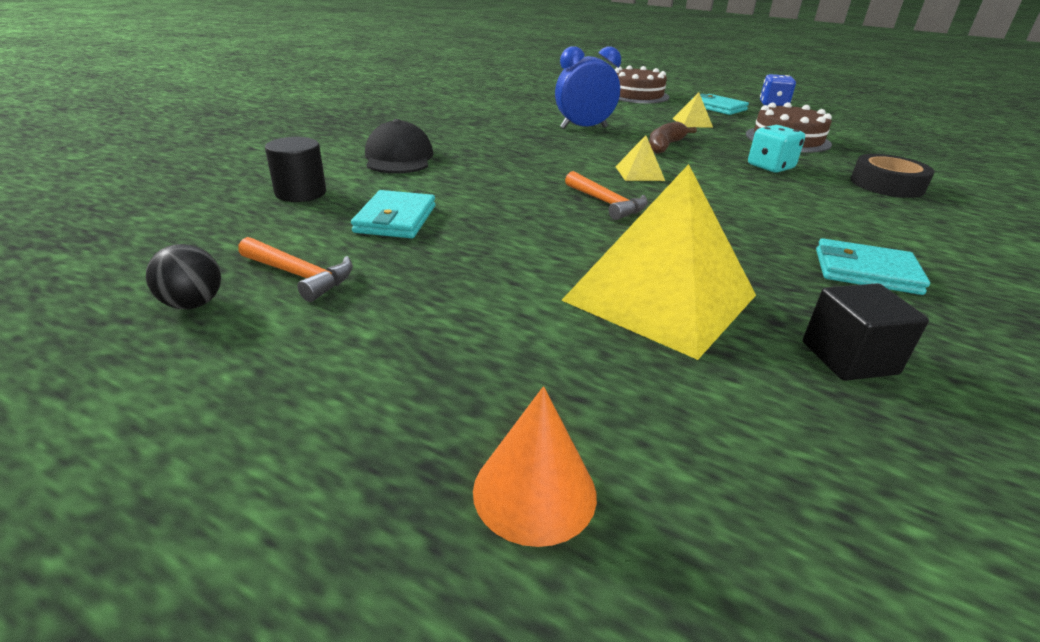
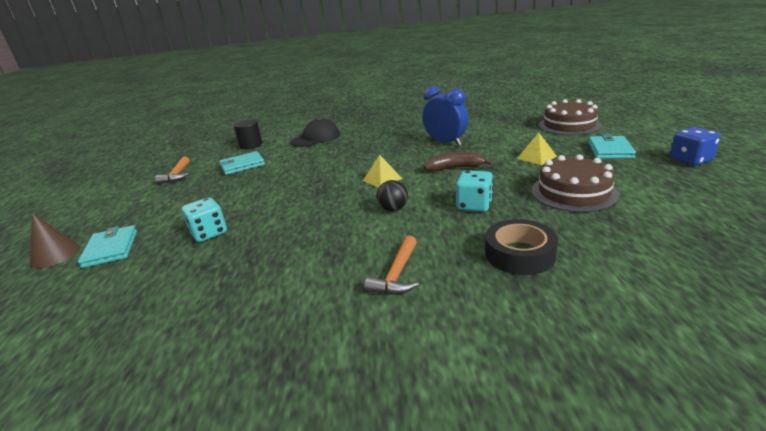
camera: 60 degrees right, 5 degrees down
(193, 304) = (147, 173): black ball -> black ball (393, 209)
(534, 491) = (55, 255): orange cone -> brown cone
(607, 203) = (317, 188): orange hammer -> orange hammer (397, 275)
(660, 297) = (209, 233): yellow pyramid -> turquoise dice
(849, 358) = (174, 293): black cube -> none
(866, 271) = (299, 278): turquoise wallet -> turquoise wallet (111, 249)

